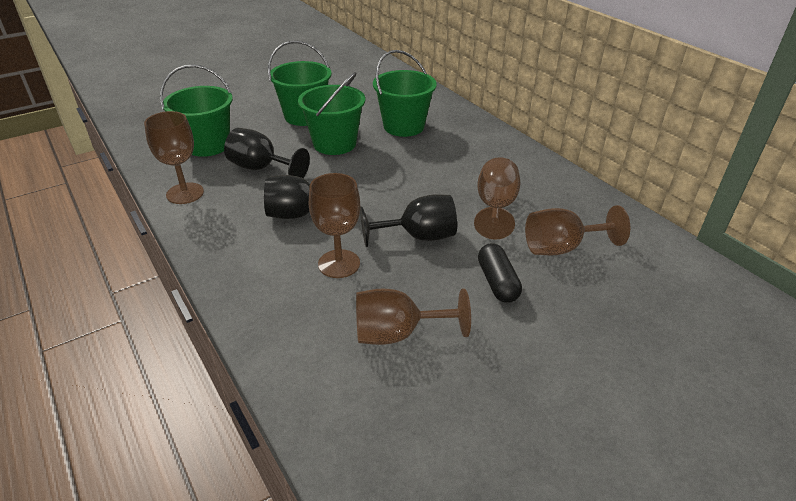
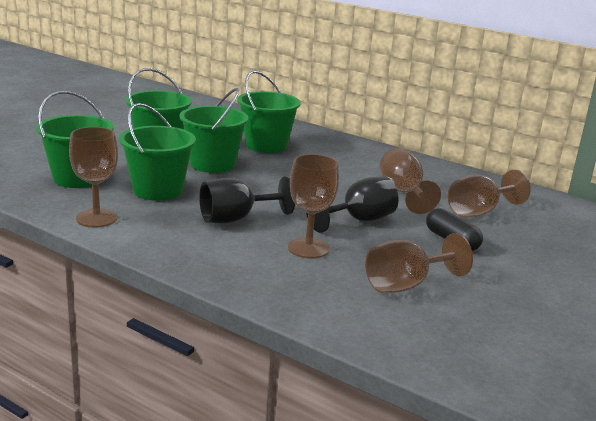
camera: 25 degrees left, 15 degrees down
(261, 168) = (158, 190): black goblet -> green bucket

